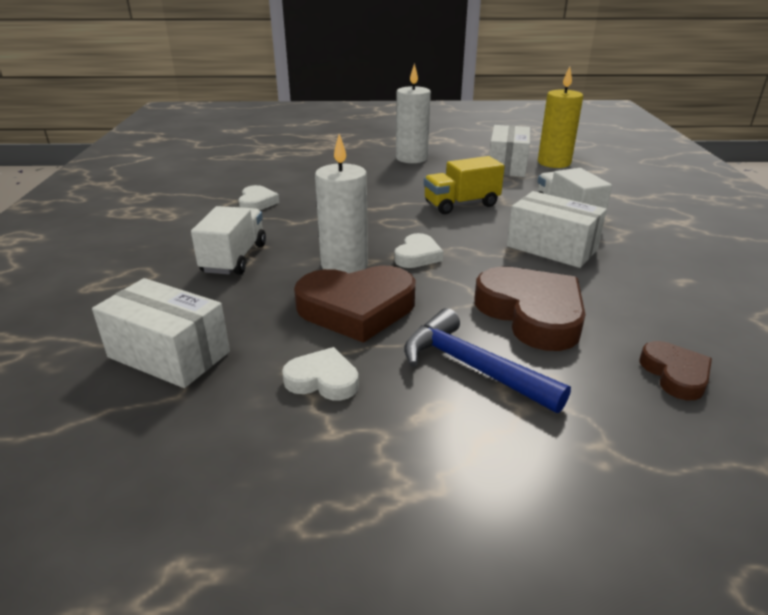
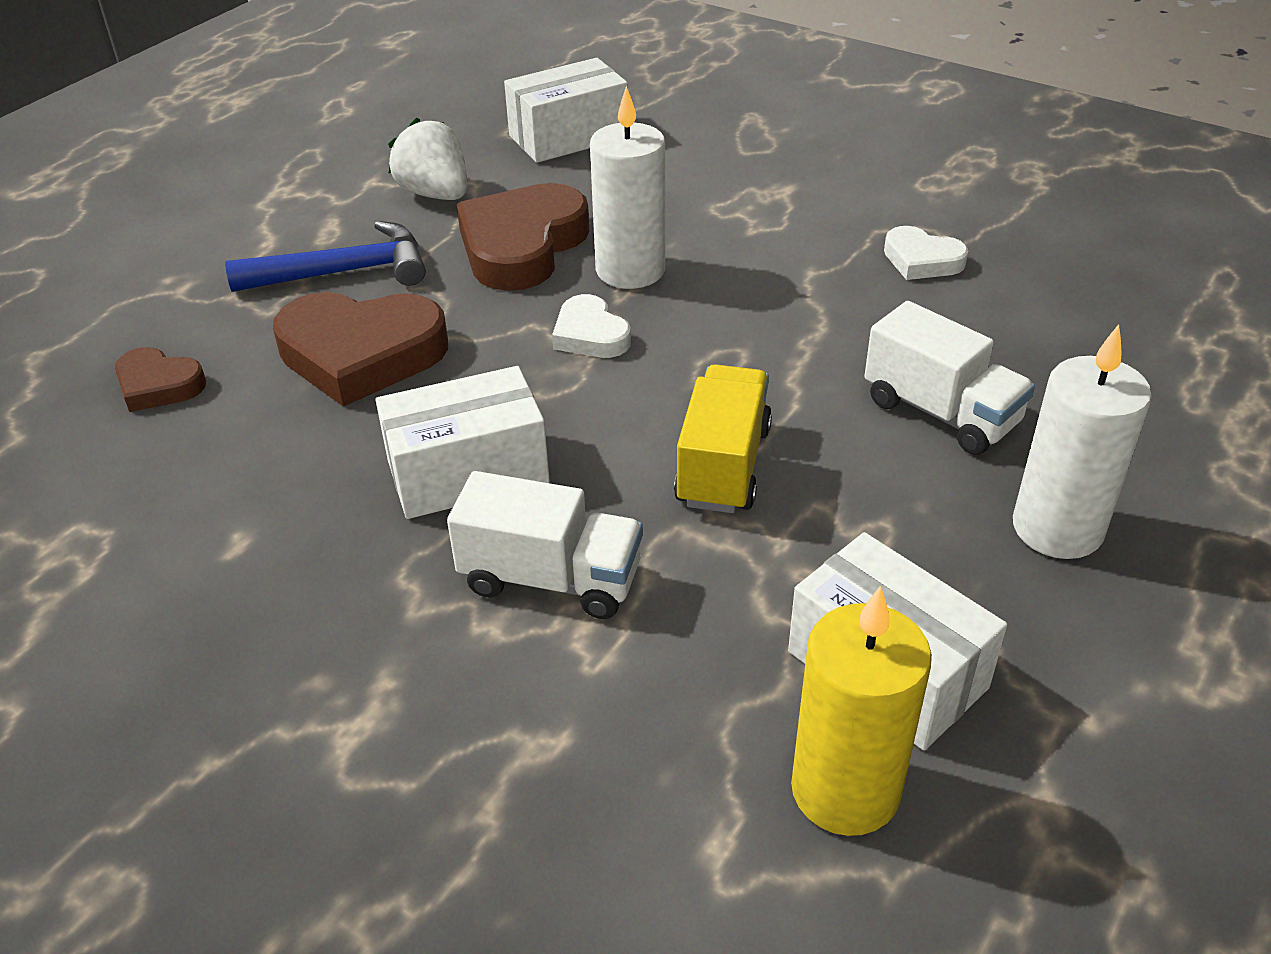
camera: 125 degrees right, 10 degrees up
(234, 258) = (734, 203): white truck -> white truck (941, 412)
(323, 380) = (435, 194): white heart -> white strawberry

